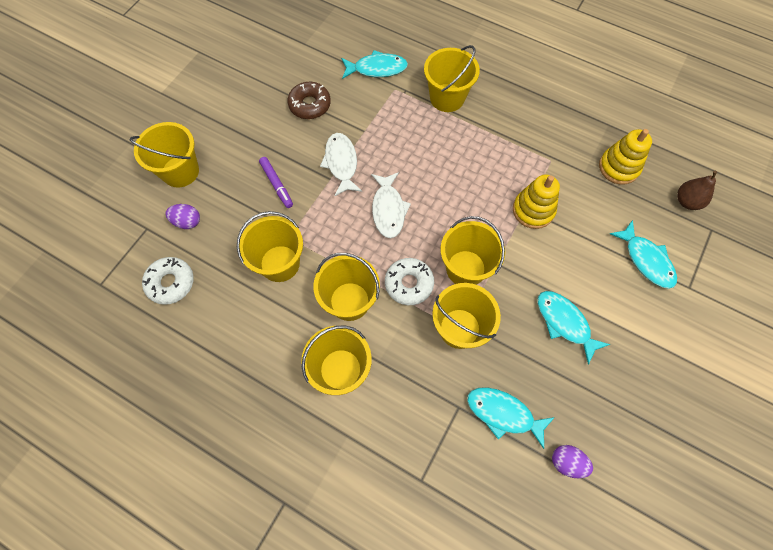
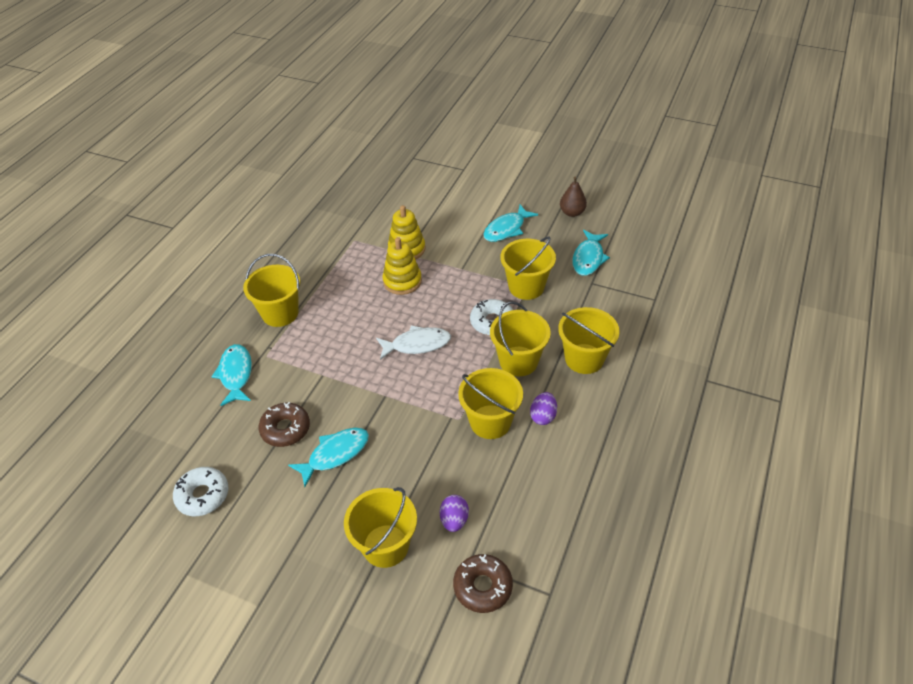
camera: 95 degrees left, 20 degrees down
(123, 236) = (482, 587): none -> brown donut
(171, 283) = (532, 517): white donut -> white donut (203, 495)
(277, 184) = (396, 441): purple marker -> none
(341, 163) = (365, 388): white fish -> none
(465, 268) = (470, 287): yellow bucket -> none
(567, 462) = (612, 226): purple egg -> purple egg (543, 416)
(618, 167) = (359, 202): yellow stacking toy -> yellow stacking toy (402, 281)
(646, 260) = (444, 189): turquoise fish -> turquoise fish (335, 454)
(687, 201) = (389, 168): brown pear -> brown pear (572, 212)

